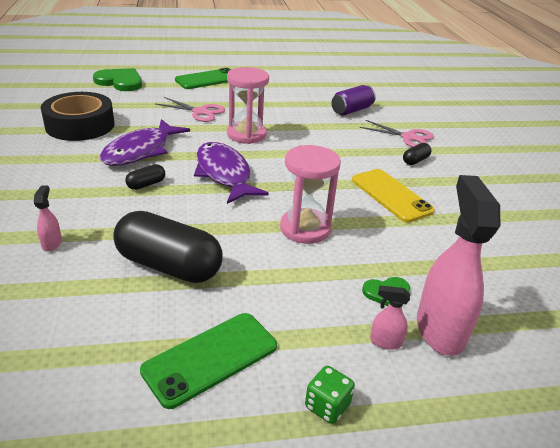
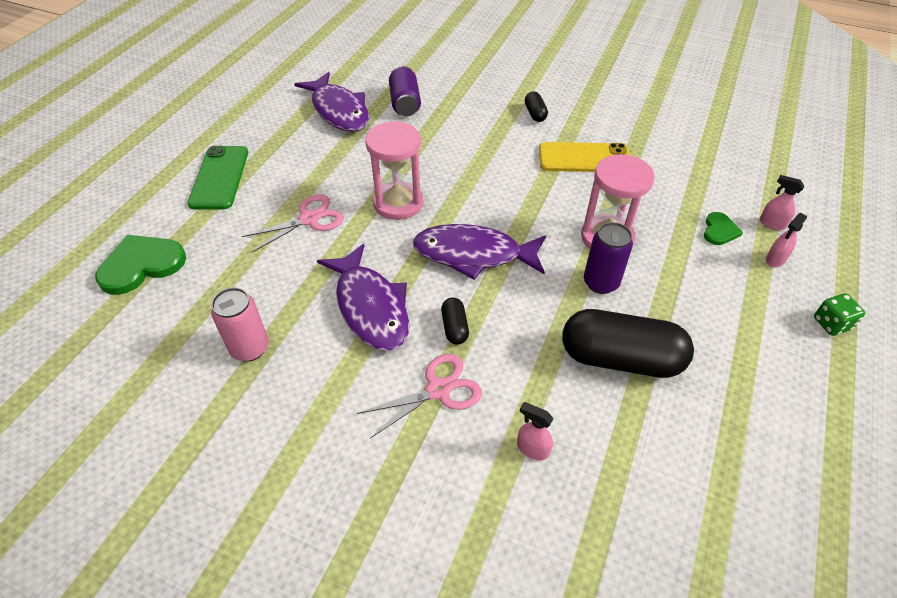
camera: 55 degrees left, 15 degrees up
(80, 125) = (250, 348): black tape -> pink can
(169, 266) = (620, 359): black capsule -> black capsule turned 45 degrees clockwise
(211, 358) = (761, 374): green phone -> none
(247, 237) = (601, 283): none -> purple can
(312, 93) = (339, 111): none -> purple fish
(408, 137) = (489, 95): pink scissors -> pink scissors (438, 390)
(440, 329) = (771, 224): pink spray bottle -> pink spray bottle, size x0.43

